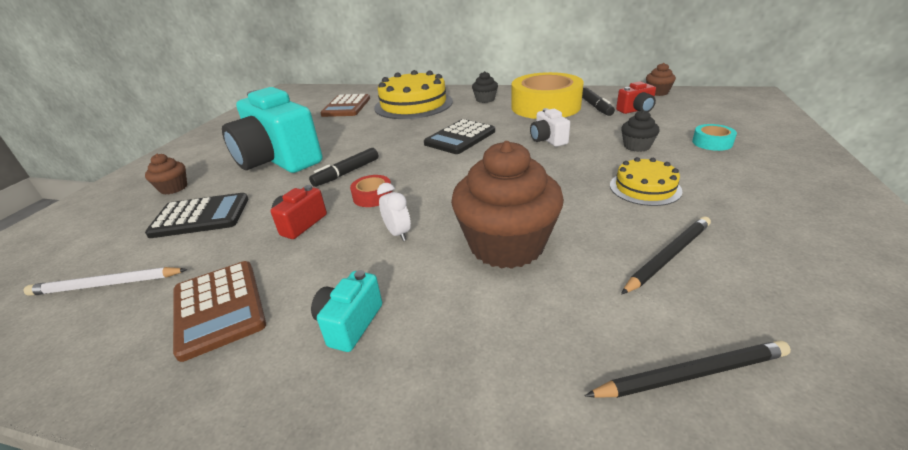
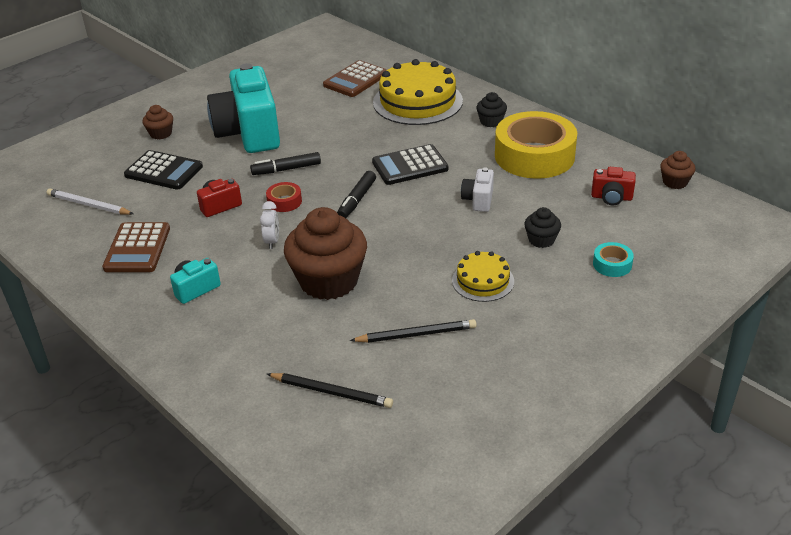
camera: 30 degrees right, 5 degrees up
(595, 106) = (581, 176): black marker -> black marker (357, 200)

